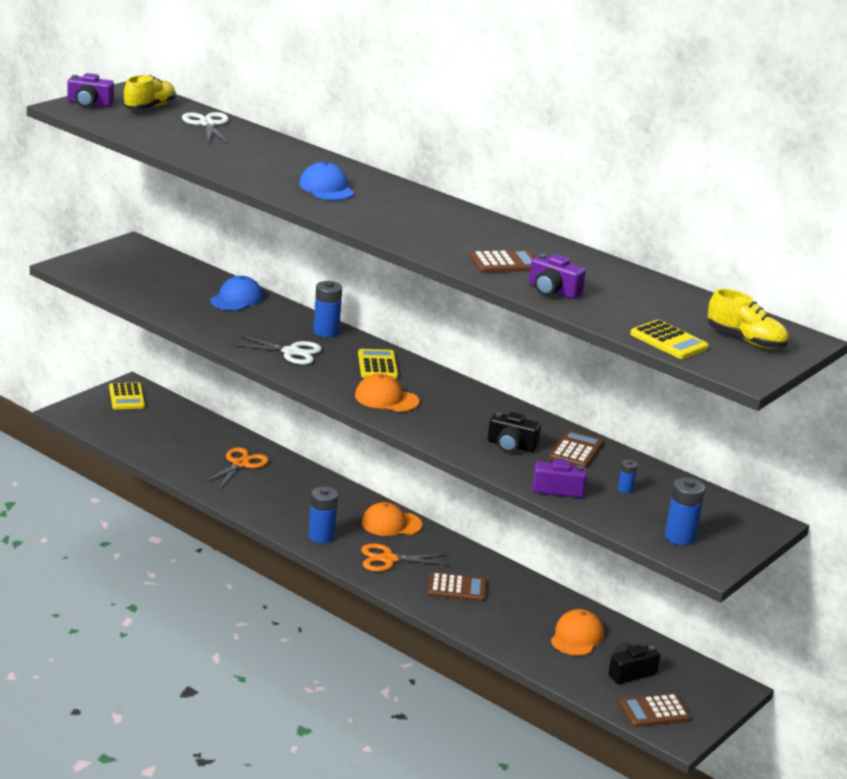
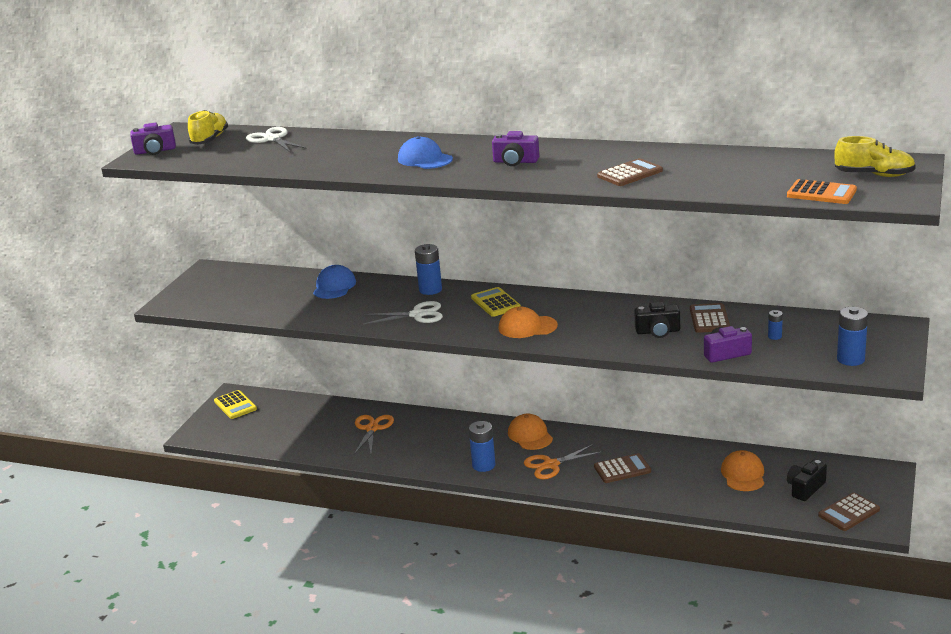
camera: 15 degrees left, 0 degrees up
(391, 524) = (530, 435): orange cap -> orange cap turned 90 degrees clockwise
(553, 291) = (691, 183): purple camera -> purple camera (515, 162)
(668, 341) = (821, 193): yellow calculator -> orange calculator

